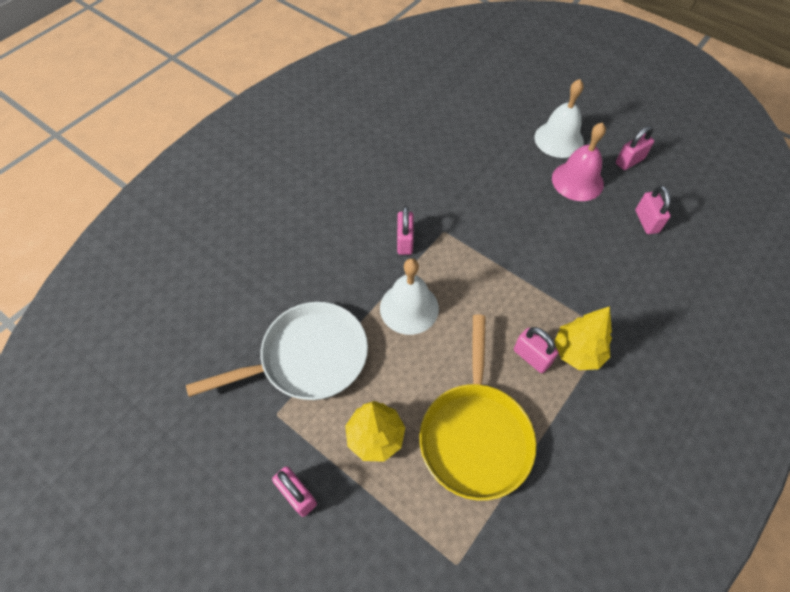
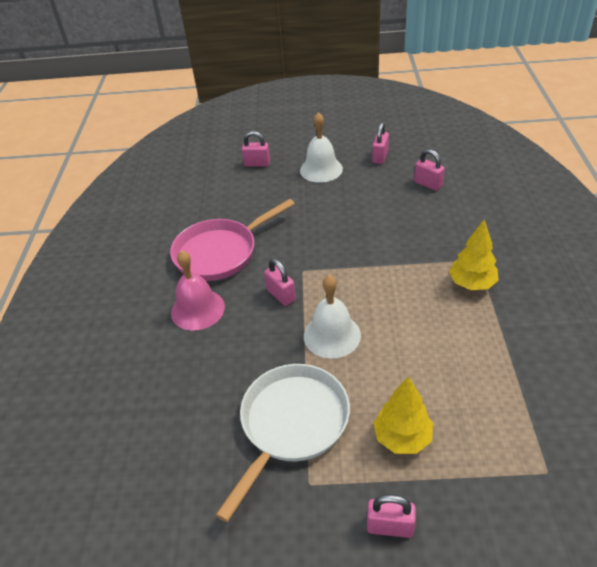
camera: 35 degrees left, 15 degrees down
(395, 167) = (220, 252): none -> pink pan
(475, 434) = (466, 381): yellow pan -> none
(531, 357) = (448, 307): pink padlock -> pink padlock (257, 164)
(577, 181) = (360, 186): pink bell -> pink bell (198, 309)

